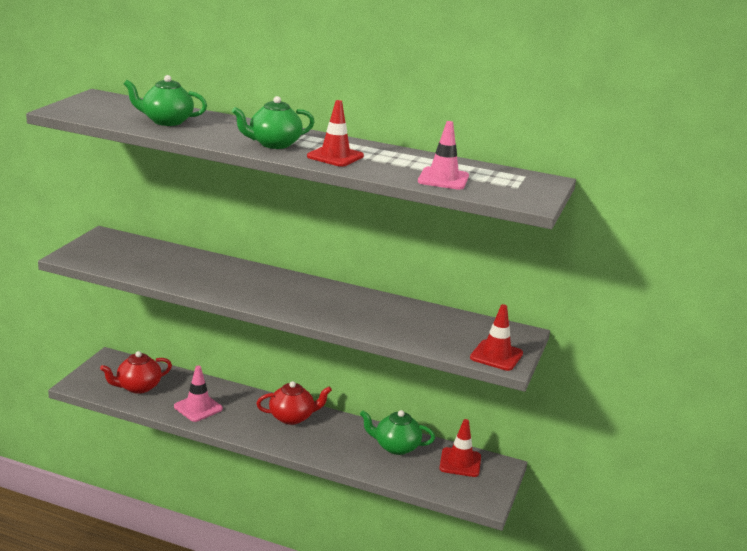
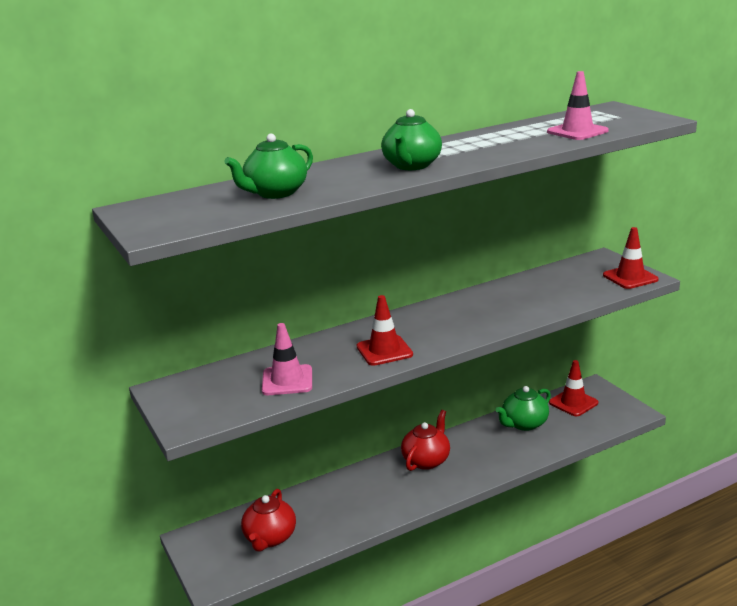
camera: 45 degrees left, 0 degrees up
(198, 408) = (352, 511): pink traffic cone -> pink traffic cone (287, 380)
(335, 156) = (476, 152): red traffic cone -> red traffic cone (384, 351)

